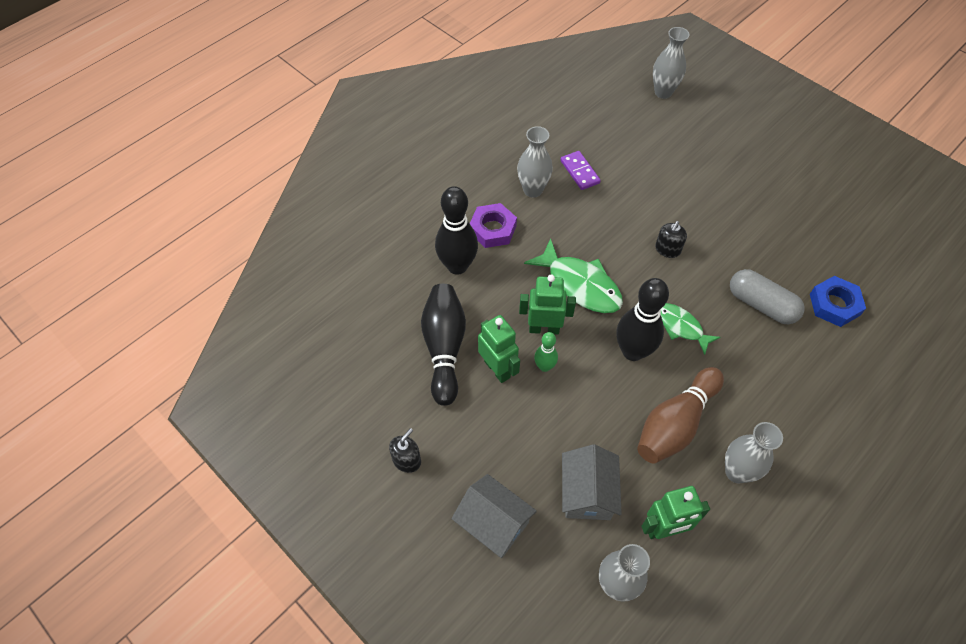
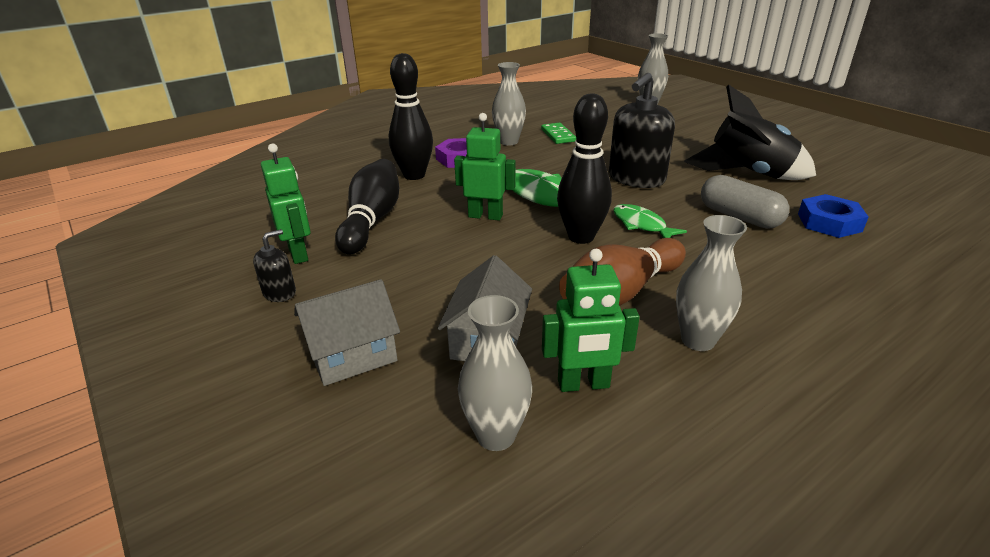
camera: 10 degrees right, 25 degrees down
(493, 523) = (352, 355): grey house -> grey house turned 75 degrees counterclockwise
(497, 369) = (421, 238): green robot -> green robot (299, 254)
(544, 366) = (475, 240): green bowling pin -> none
(580, 172) = (558, 135): purple domino -> green domino
(667, 249) = (636, 178): black soap dispenser -> black soap dispenser, size x2.08
(767, 231) = (748, 174): none -> black rocket

